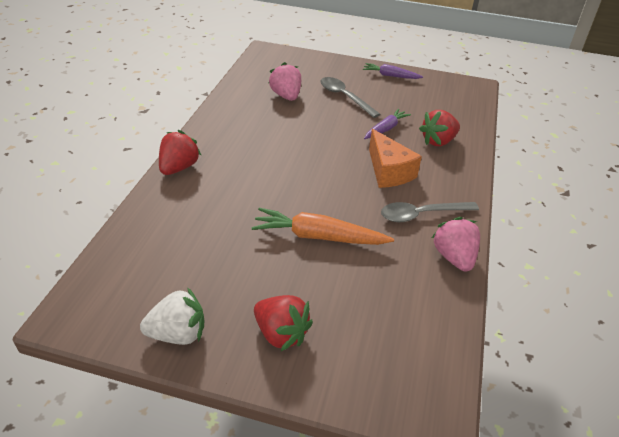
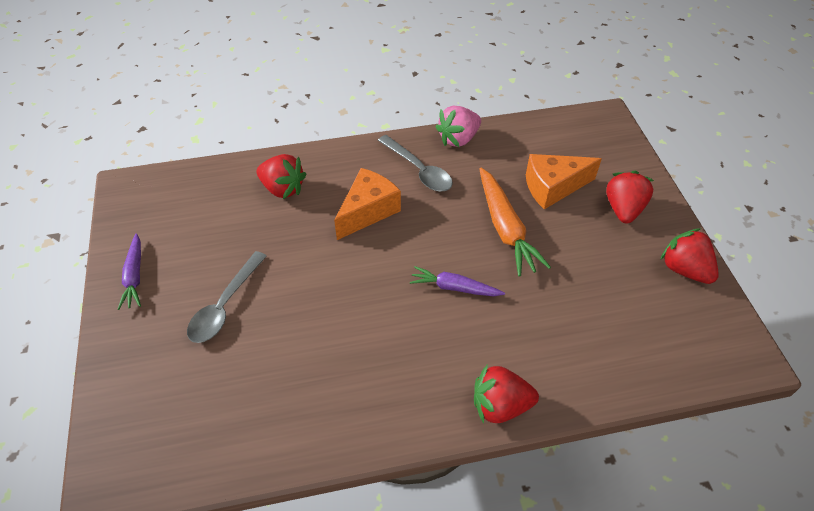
camera: 115 degrees left, 10 degrees up
(178, 334) = (684, 269): white strawberry -> red strawberry
(286, 96) = (257, 375): pink strawberry -> none
(346, 294) = (553, 187): none -> orange cheese
(385, 129) = (283, 239): purple carrot -> purple carrot (455, 288)

